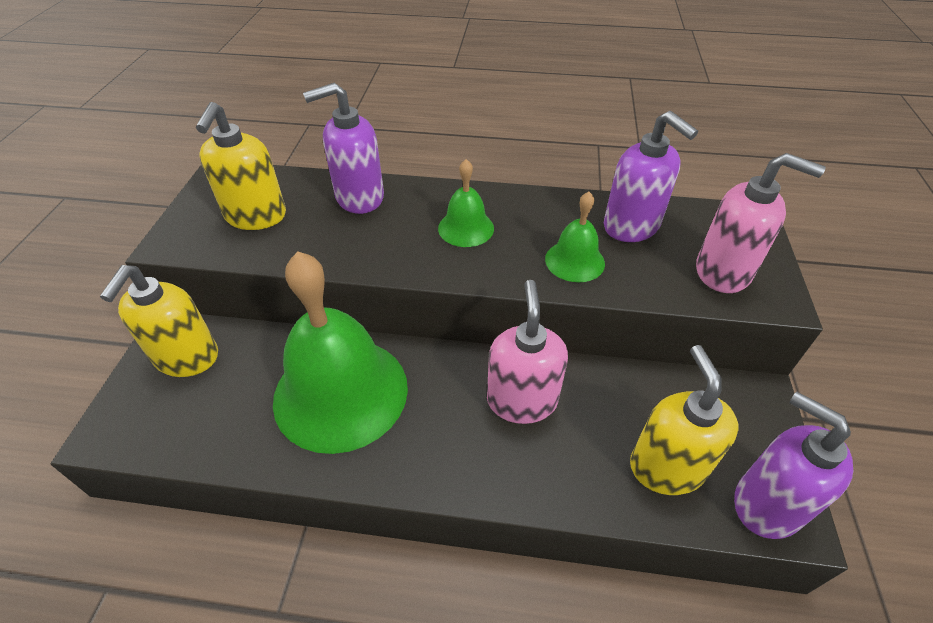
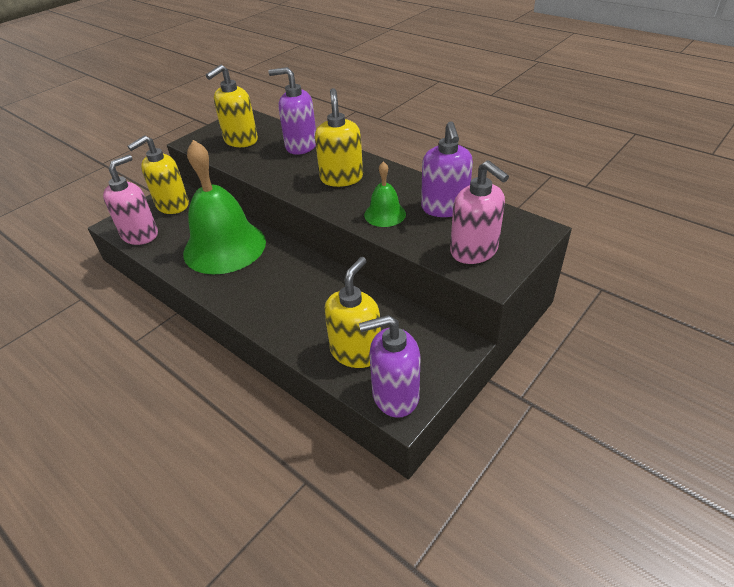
camera: 35 degrees right, 5 degrees down
(466, 228) = (341, 178): green bell -> yellow soap dispenser
(522, 400) = (310, 287): pink soap dispenser -> pink soap dispenser (140, 235)
(766, 504) = (395, 395): purple soap dispenser -> purple soap dispenser turned 90 degrees counterclockwise

